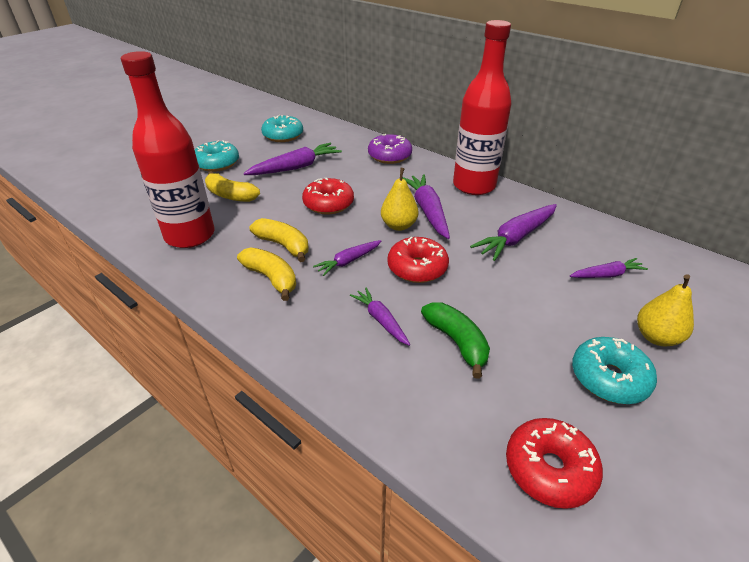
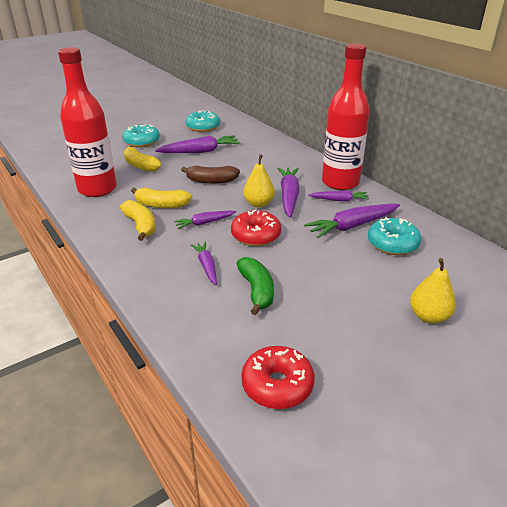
camera: 15 degrees right, 5 degrees down
(283, 245) = (161, 205): yellow banana -> yellow banana turned 135 degrees clockwise
(328, 204) = (211, 181): red donut -> brown banana
(389, 156) = (281, 152): purple donut -> none
(606, 275) = (415, 265): purple carrot -> purple carrot (339, 200)
(609, 378) = (366, 337): turquoise donut -> turquoise donut (392, 244)

